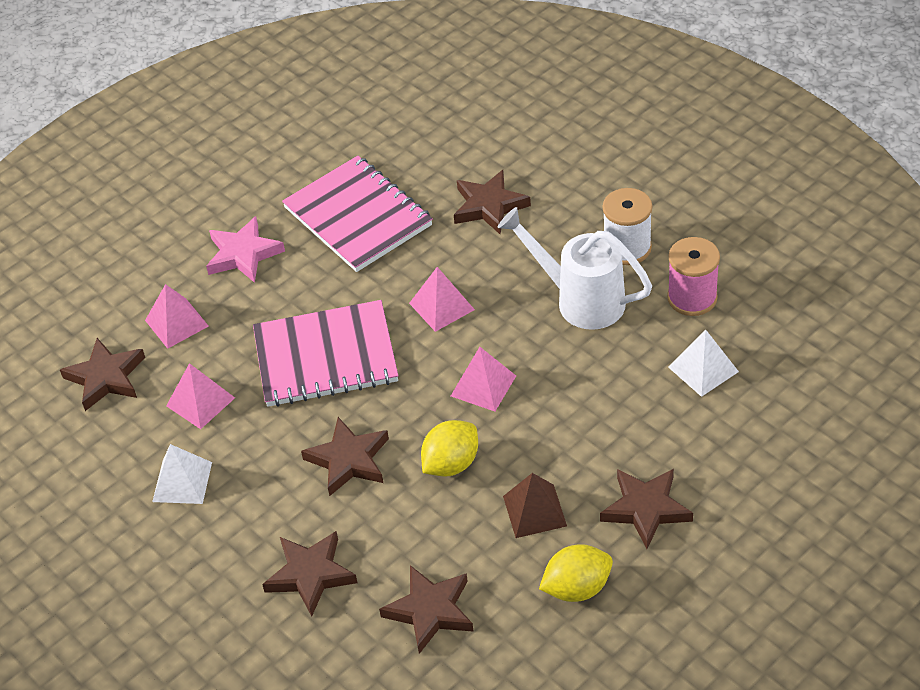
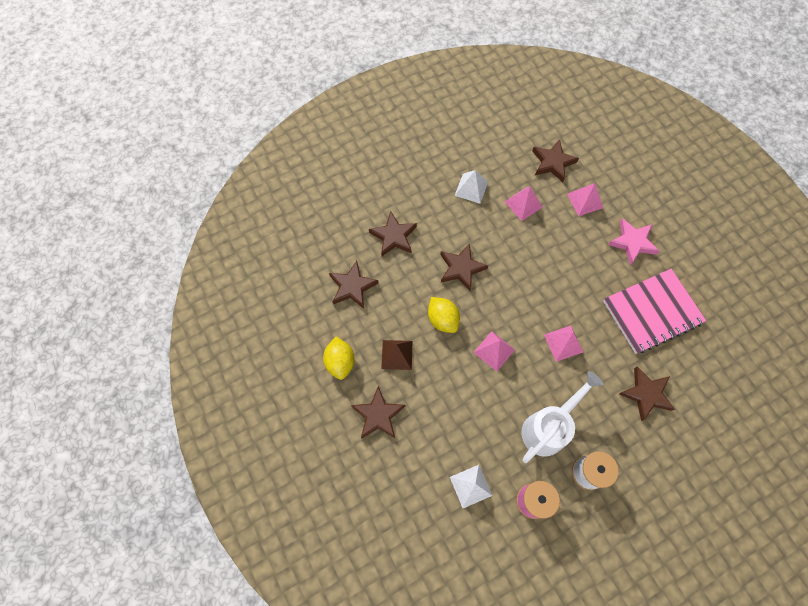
camera: 100 degrees right, 20 degrees up
(325, 357) = (539, 271): pink notebook -> none

